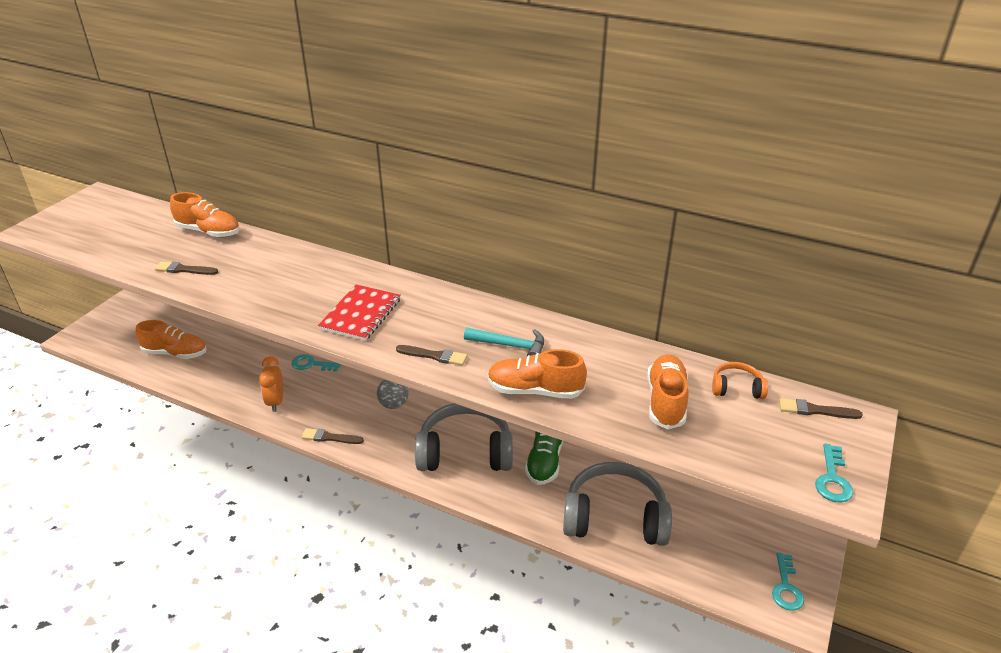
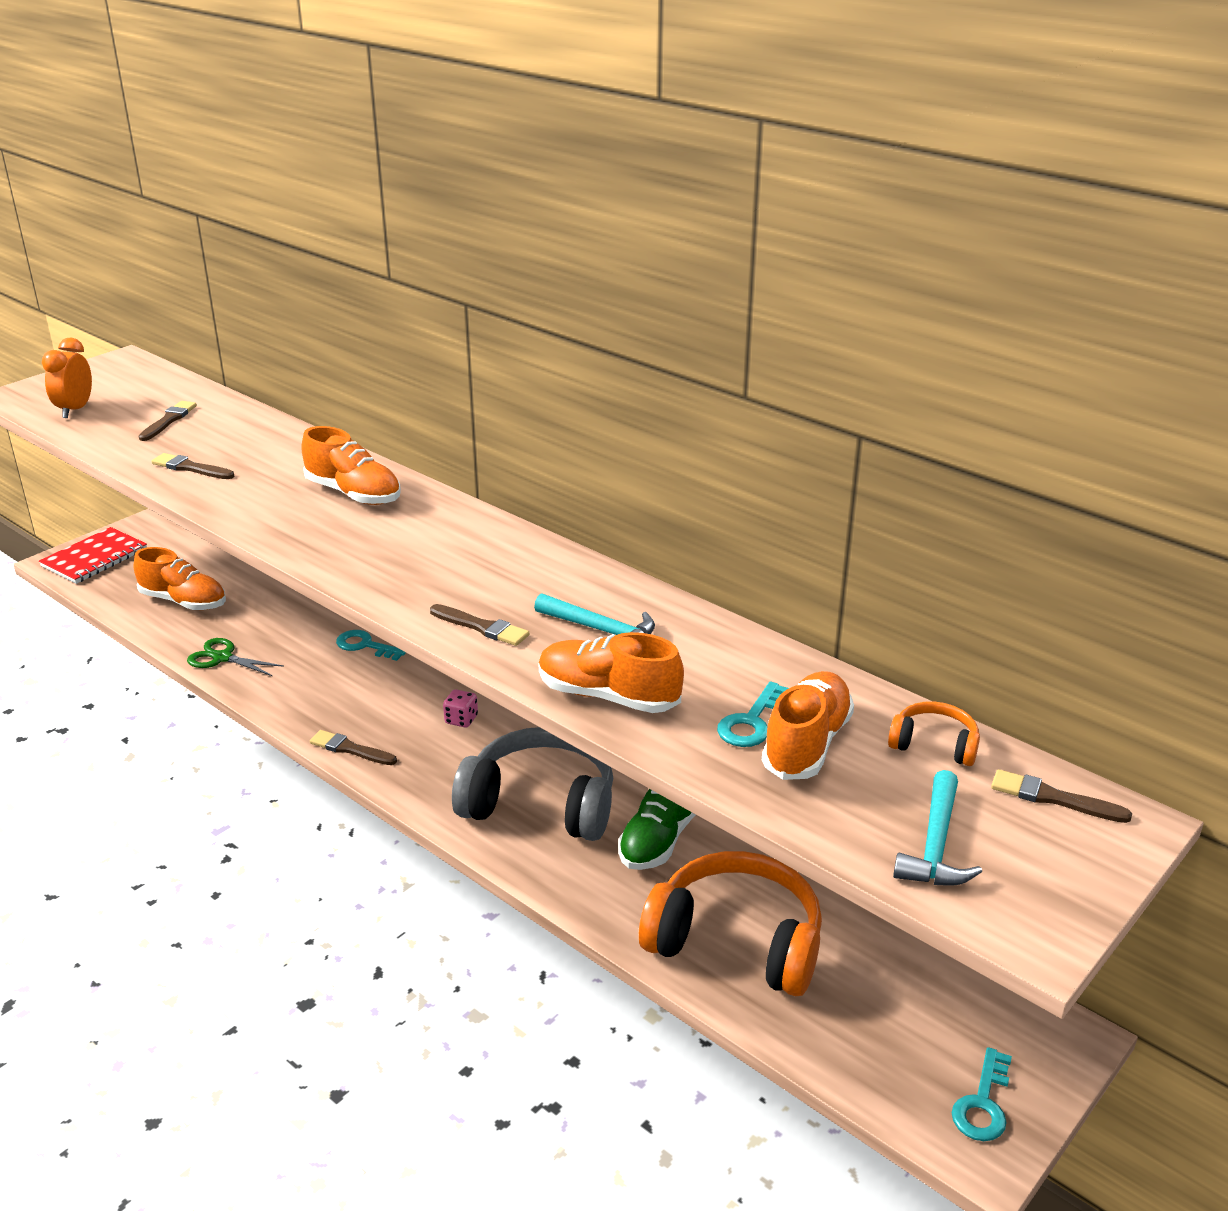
camera: 15 degrees right, 5 degrees down
(152, 236) = (169, 420): none -> brown brush
(209, 232) = (246, 424): orange shoe -> orange shoe (353, 494)
(218, 389) = (222, 658): none -> green scissors
(276, 402) = (294, 688): orange clock -> orange clock (75, 410)
(361, 314) = (403, 557): red notebook -> red notebook (95, 558)
(393, 404) = (461, 720): grey ball -> pink dice
(614, 517) = (736, 941): grey headphones -> orange headphones
(767, 454) = (935, 845): none -> turquoise hammer
(832, 479) = (1030, 901): turquoise key -> turquoise key (752, 722)

